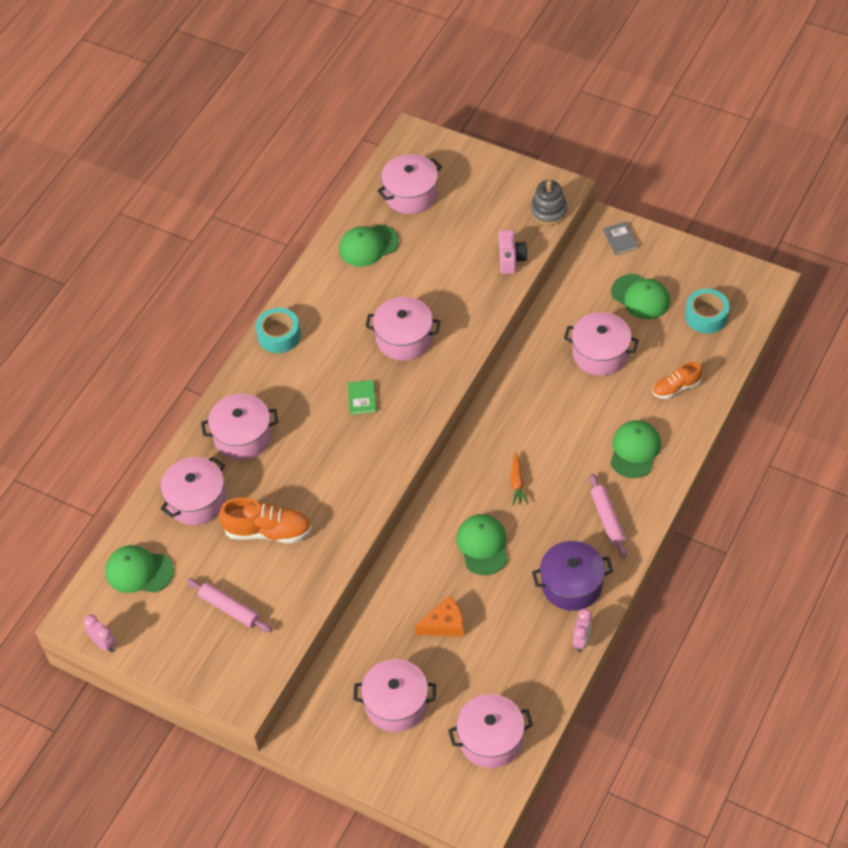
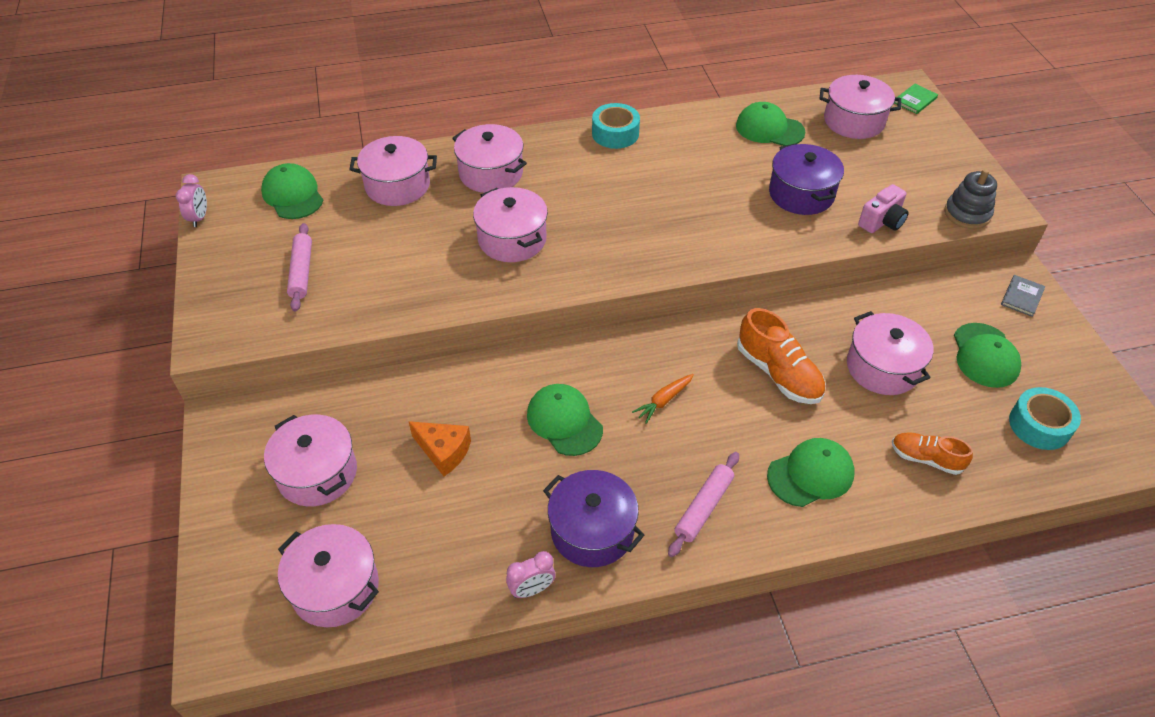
camera: 45 degrees right, 5 degrees down
(268, 531) = (408, 246): orange shoe -> orange shoe (778, 373)
(362, 398) = (612, 219): green book -> green book (915, 100)
(404, 339) = (707, 207): pink pot -> pink pot (512, 239)
(445, 280) = (801, 194): none -> purple pot
(483, 545) = (564, 421): green cap -> green cap turned 75 degrees counterclockwise

